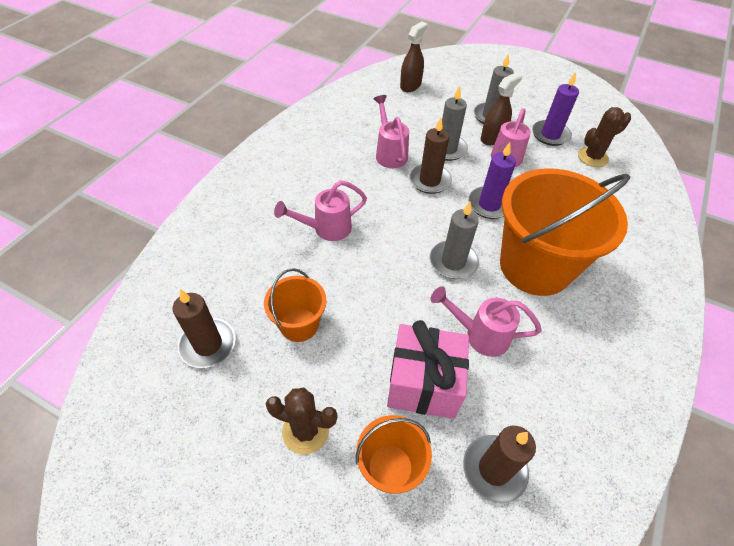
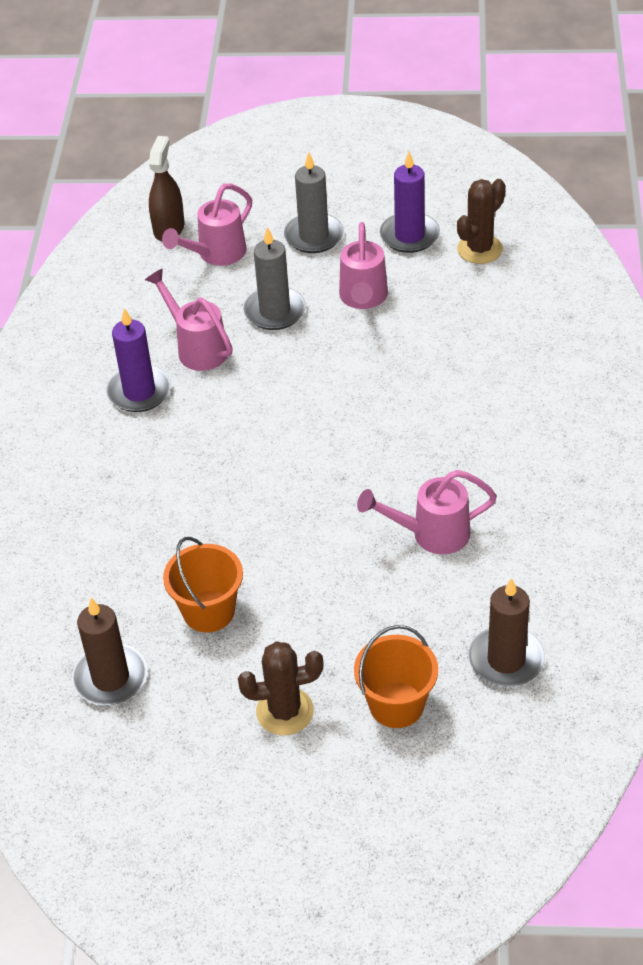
camera: 20 degrees left, 5 degrees down
(326, 229) = (170, 486): pink watering can -> pink watering can (215, 255)
(423, 383) = (391, 611): pink gift -> none
(429, 180) = (274, 367): brown candle -> none
(453, 262) = (359, 463): grey candle -> none
(489, 205) = (370, 370): purple candle -> purple candle (139, 392)
(492, 138) = (331, 270): brown spray bottle -> none
(535, 266) = (462, 428): orange bucket -> none

